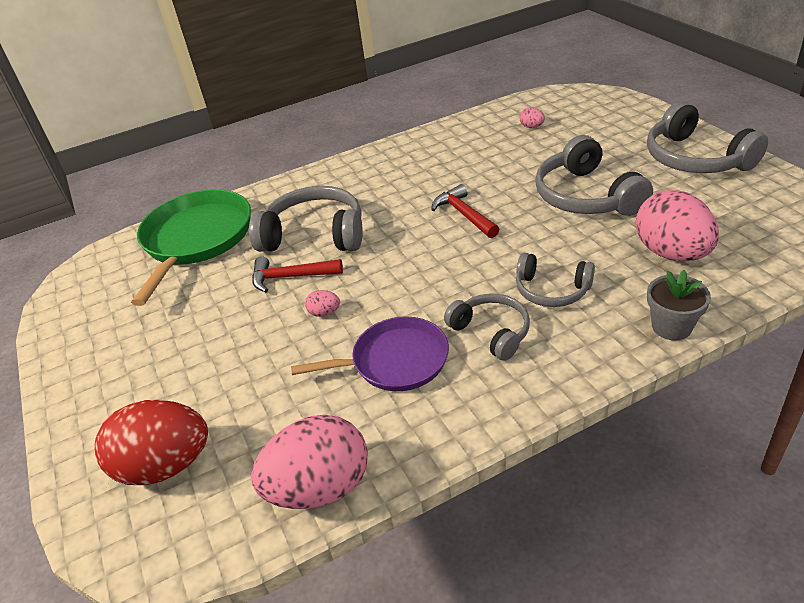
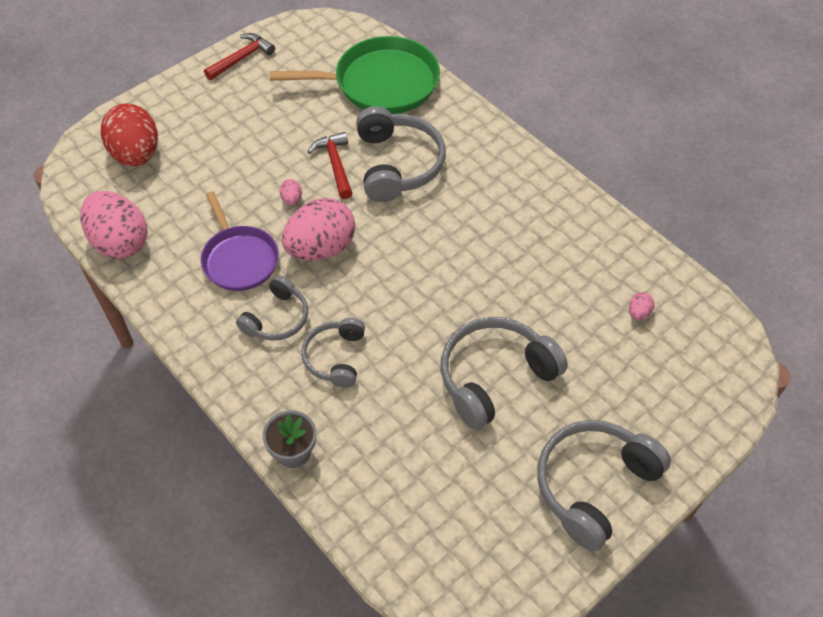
camera: 70 degrees right, 15 degrees up
(464, 214) = (446, 274): red hammer -> red hammer (242, 58)
(671, 253) = (402, 455): pink egg -> pink egg (321, 248)

